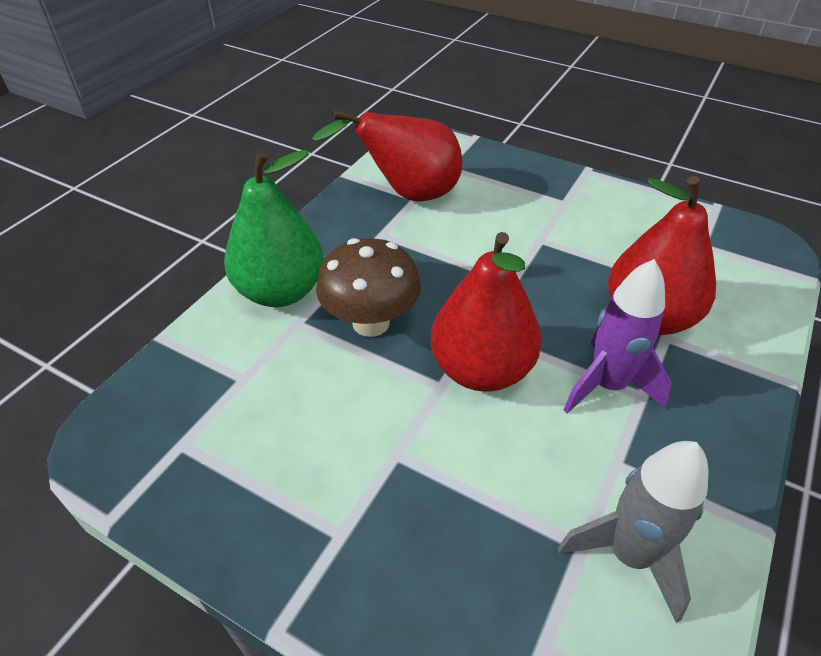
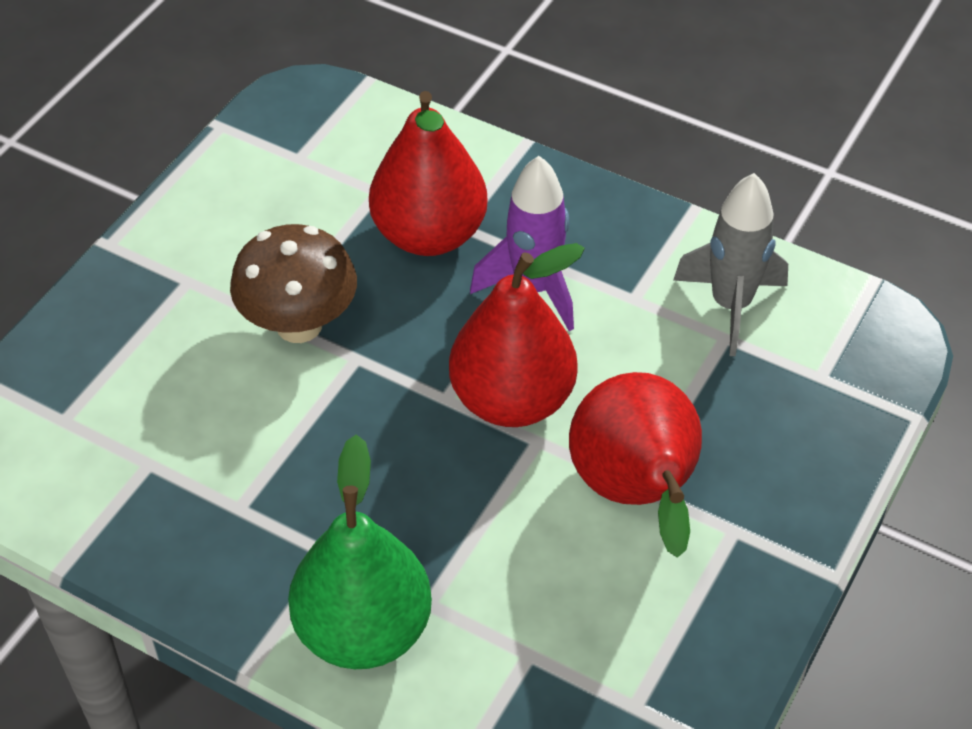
camera: 90 degrees left, 5 degrees up
(371, 323) = (431, 514): brown mushroom -> brown mushroom (299, 325)
(408, 194) = (139, 473): red pear -> red pear (636, 494)

